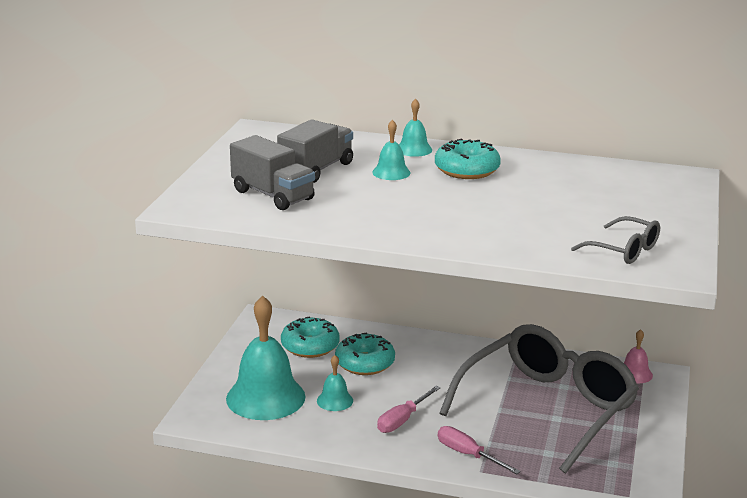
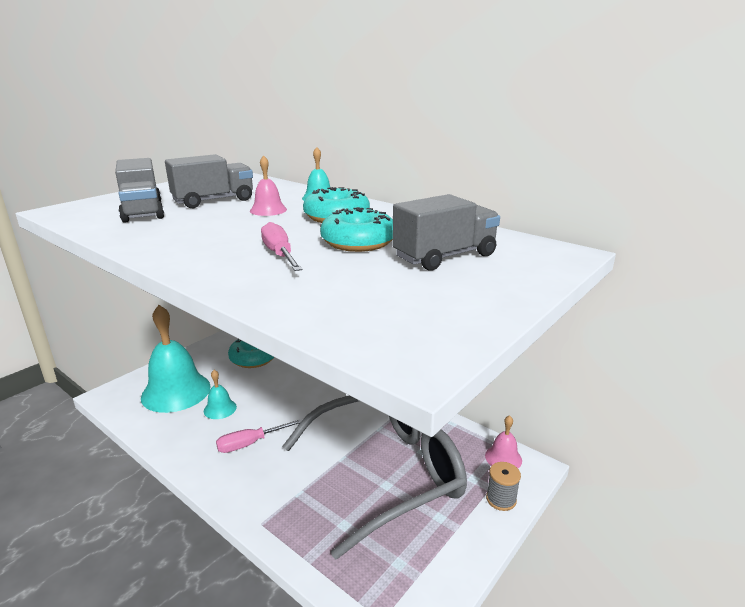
camera: 25 degrees right, 0 degrees up
(365, 363) = (277, 382): turquoise donut -> turquoise donut (358, 242)
(391, 172) = (268, 210): turquoise bell -> pink bell
(468, 455) = (268, 500): pink screwdriver -> pink screwdriver (279, 254)
(607, 195) = (445, 256): none -> grey truck
(623, 250) = (378, 317): grey glasses -> none
(655, 403) = (501, 499): none -> grey spool

